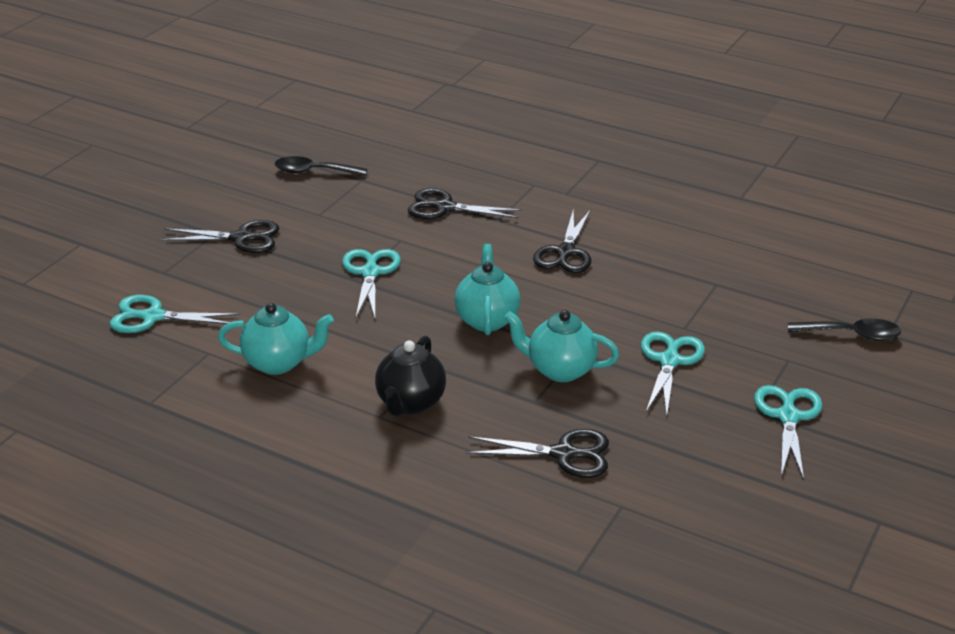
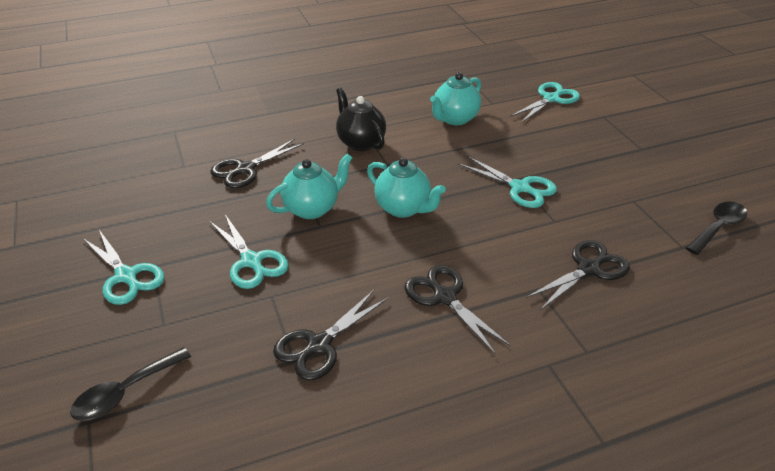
camera: 130 degrees right, 5 degrees up
(241, 238) = (624, 156): black scissors -> black scissors (319, 345)

